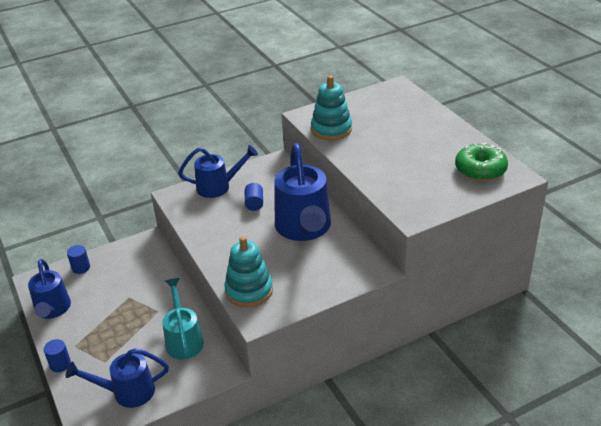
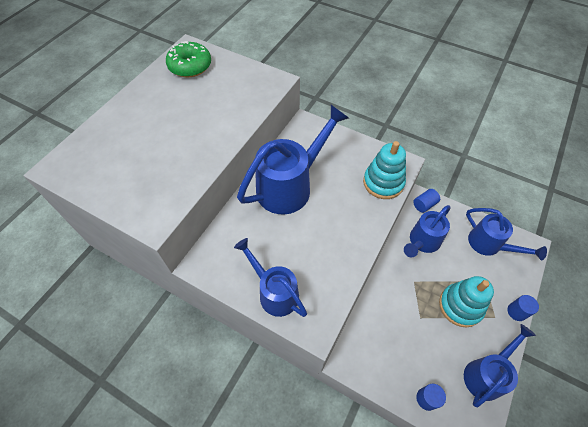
camera: 125 degrees left, 20 degrees up
(184, 340) = (422, 242): turquoise watering can -> blue watering can
(254, 203) = (281, 242): blue cylinder -> blue cylinder (424, 205)
(331, 129) = (173, 184): turquoise stacking toy -> turquoise stacking toy (460, 306)

